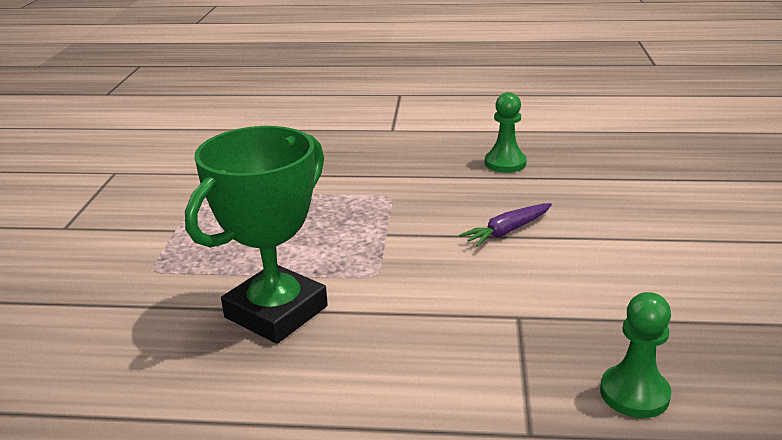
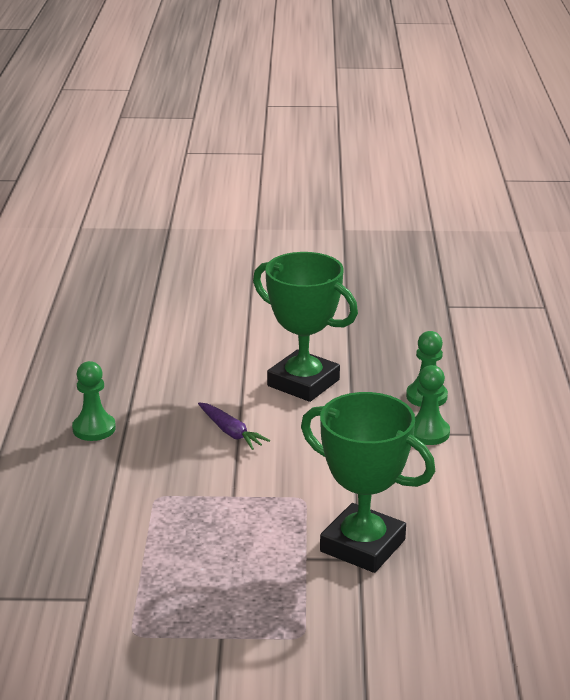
camera: 95 degrees left, 0 degrees up
(525, 385) = (428, 433): none -> green pawn
(635, 280) = (303, 383): none -> green trophy

